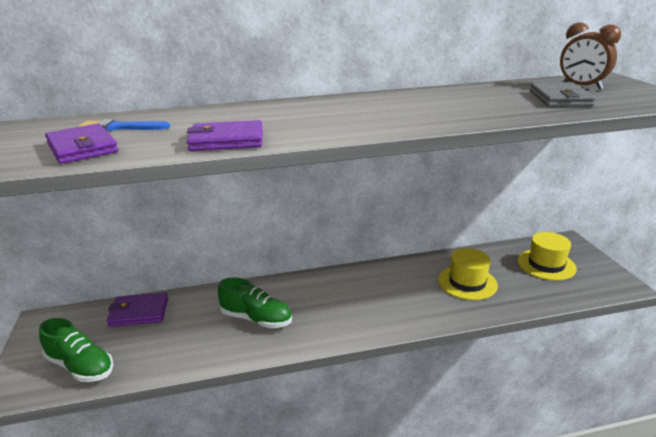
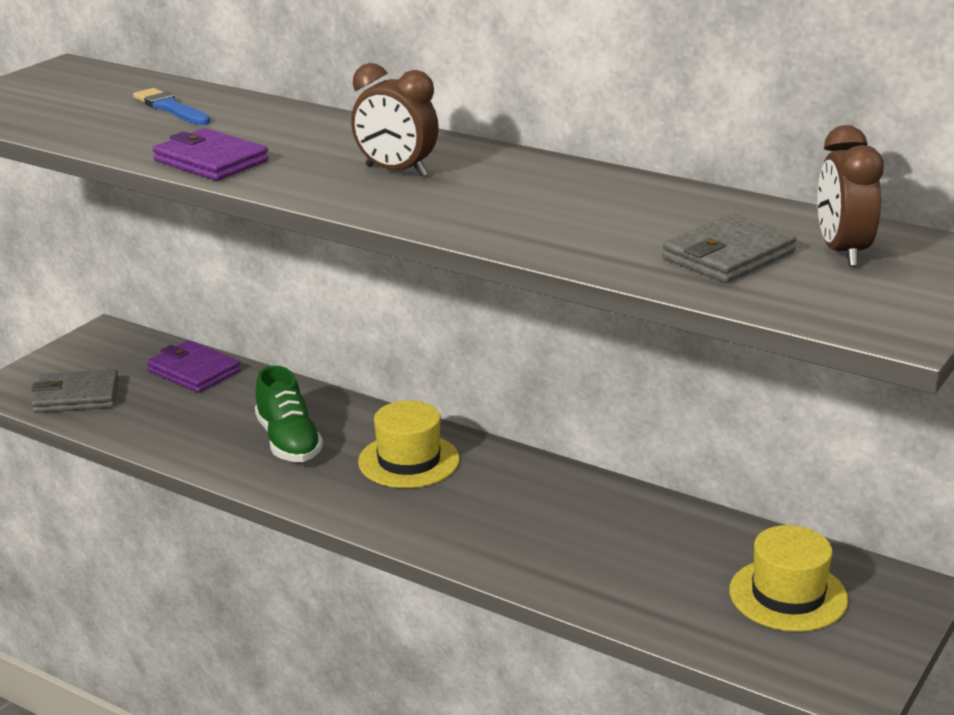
camera: 45 degrees right, 0 degrees up
(80, 366) = (76, 396): green shoe -> grey wallet
(82, 148) = (94, 122): purple wallet -> none
(341, 114) = (396, 171): none -> brown clock
(467, 282) = (611, 547): yellow hat -> yellow hat (409, 461)

